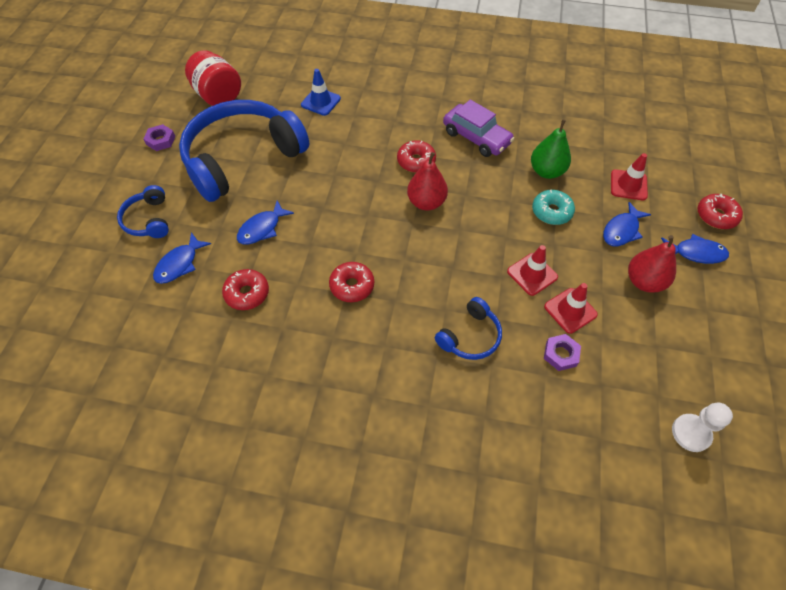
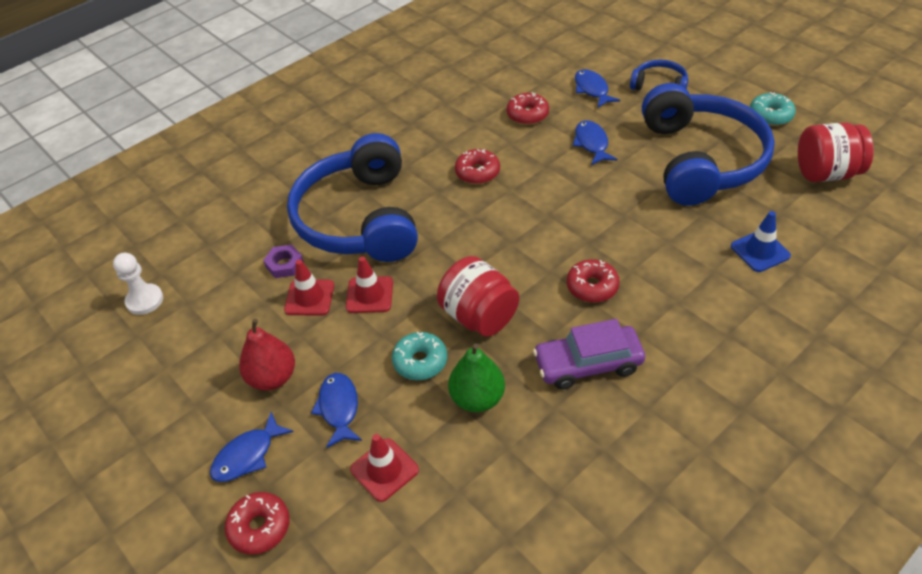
camera: 130 degrees right, 10 degrees down
(161, 140) = (770, 115): purple nut -> turquoise donut
(426, 202) = (526, 265): red pear -> none
(470, 336) = (359, 218): blue headphones -> blue headphones, size x2.25
(491, 203) = (479, 316): none -> red jar

